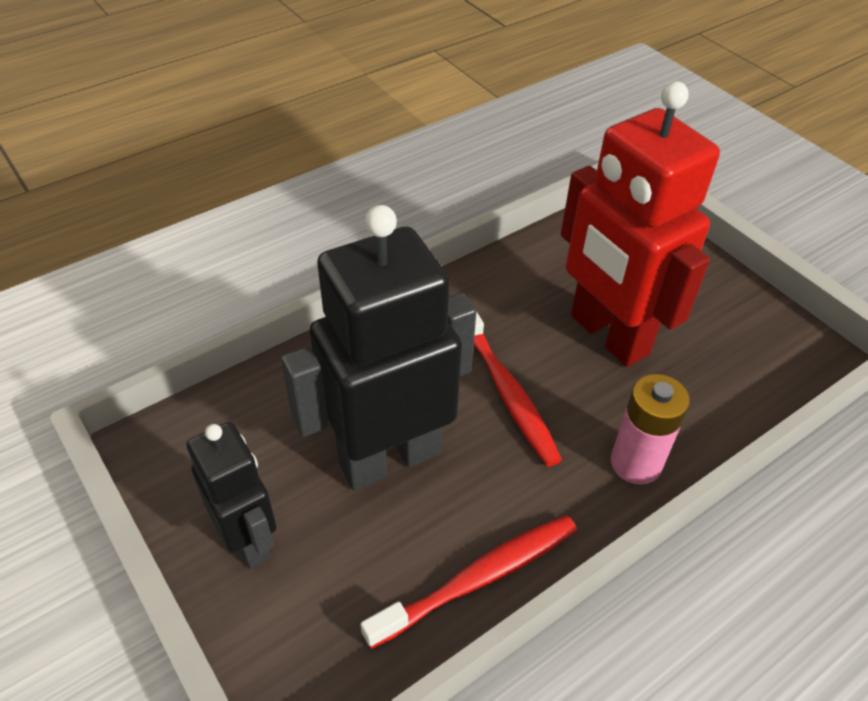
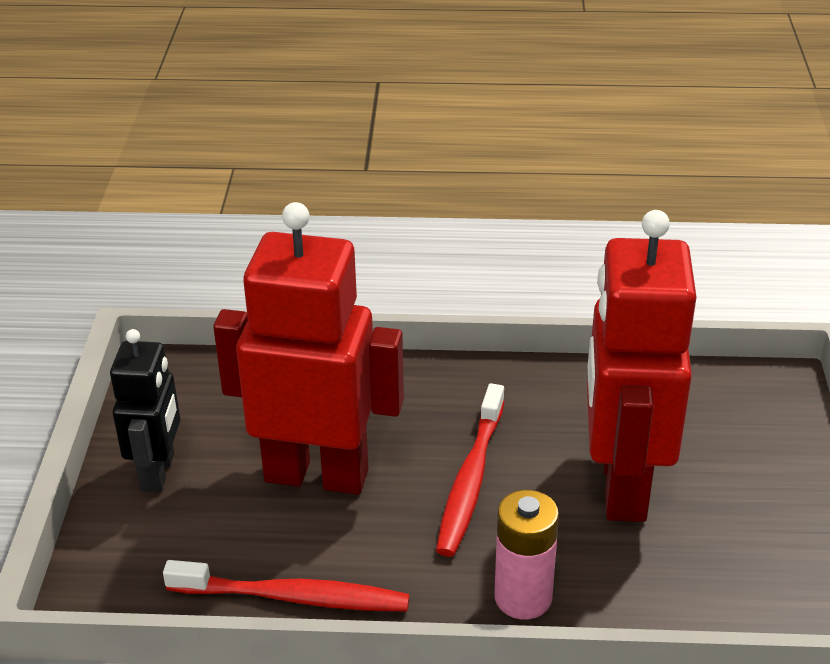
camera: 40 degrees right, 10 degrees down
(389, 457) = (317, 475): black robot -> red robot

